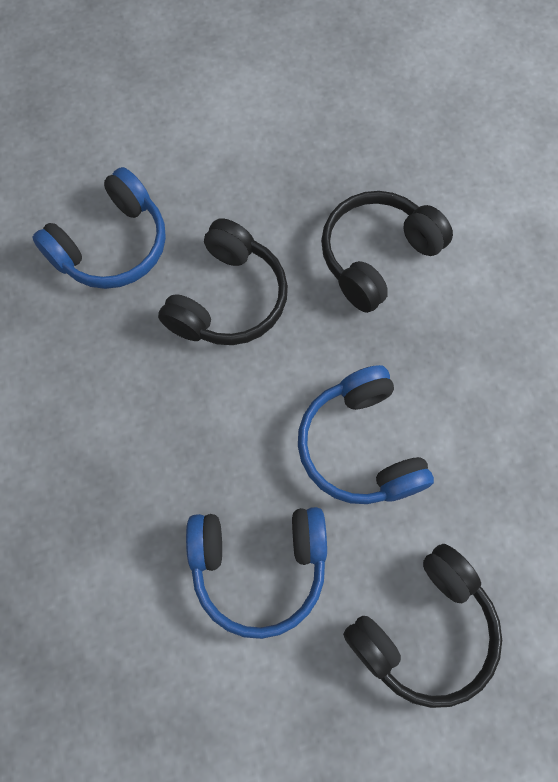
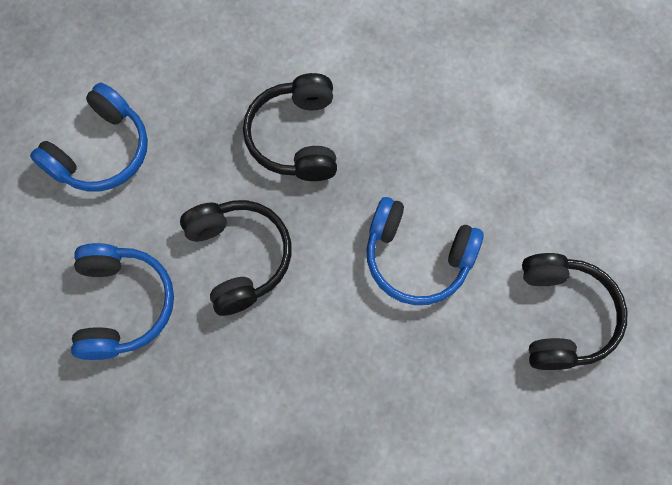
camera: 50 degrees left, 0 degrees up
(259, 566) = (444, 386): blue headphones -> blue headphones (101, 151)

